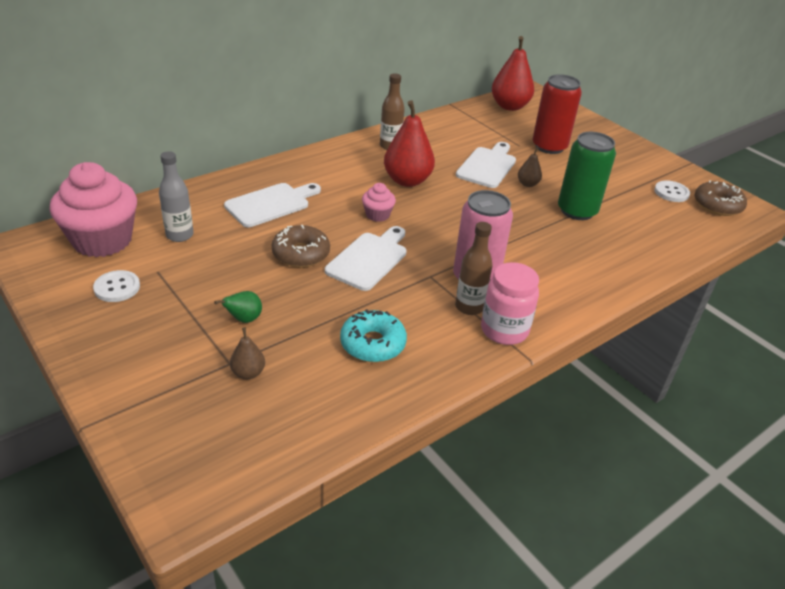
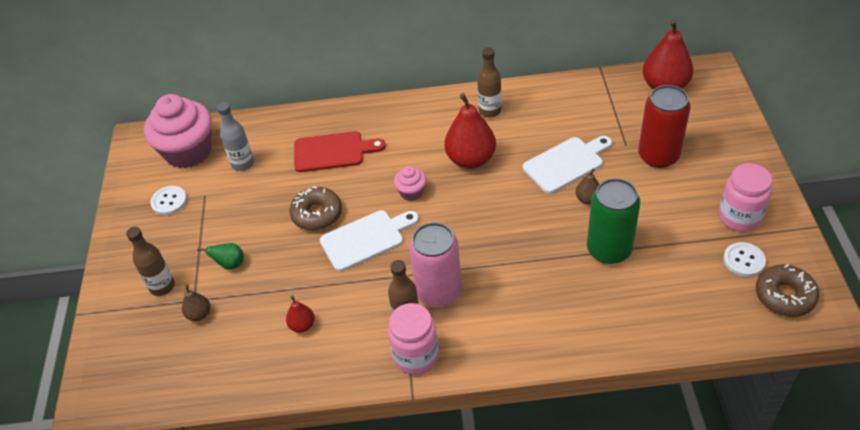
camera: 40 degrees right, 10 degrees up
(178, 363) = (162, 286): none -> brown bottle
(271, 204) = (333, 152): white cutting board -> red cutting board
(373, 344) = (302, 325): turquoise donut -> red pear
(641, 169) = (739, 217): none -> pink jar

